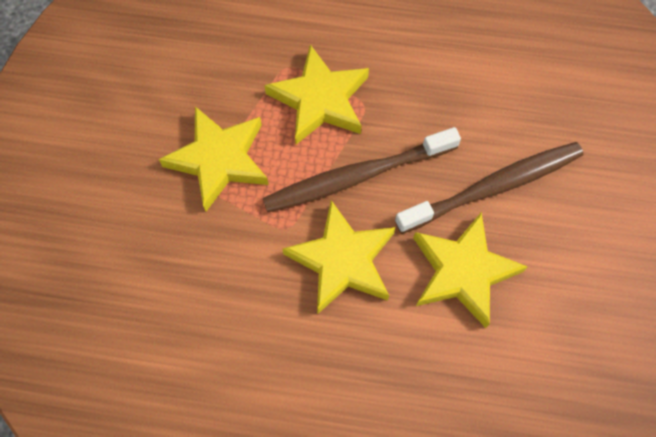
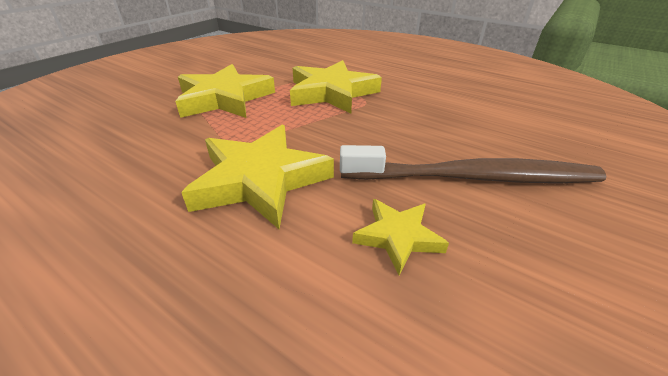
camera: 25 degrees right, 30 degrees down
(356, 176) = (327, 133): brown toothbrush -> none
(463, 272) = (398, 237): yellow star -> yellow star, size x0.53

